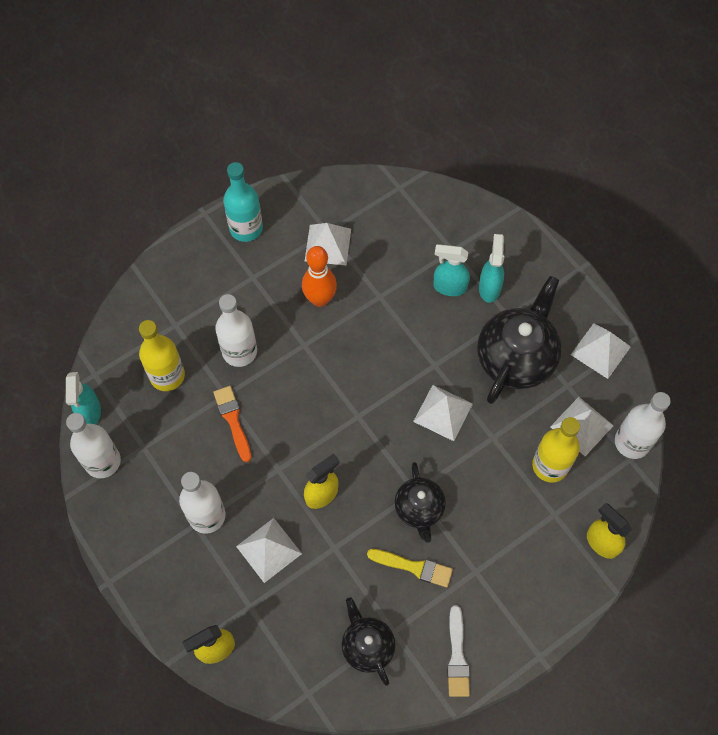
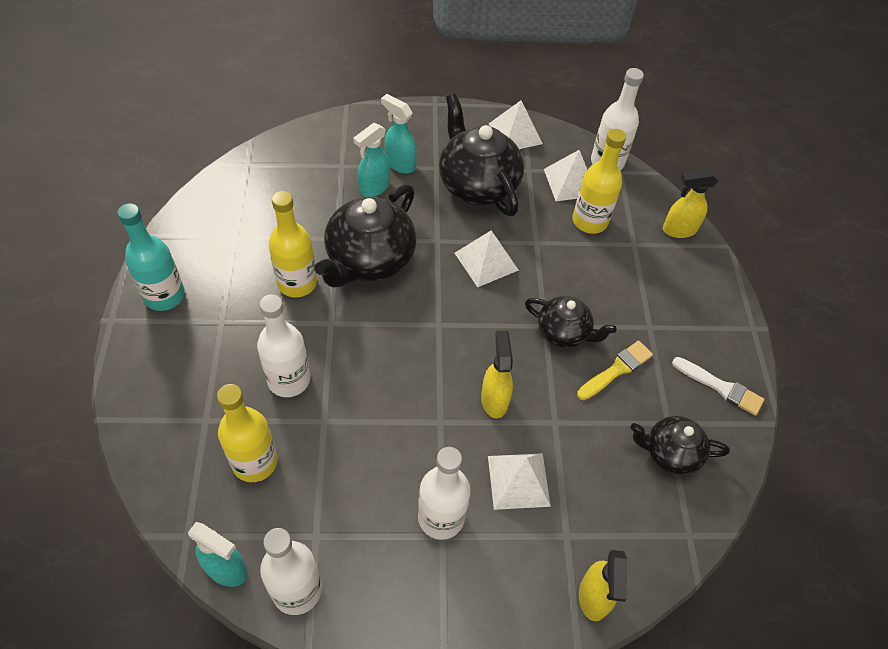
camera: 60 degrees left, 10 degrees down
(233, 420) = (357, 430): orange brush -> none
(320, 299) = (297, 283): orange bowling pin -> yellow bottle
(328, 244) = (248, 244): white pyramid -> none
(378, 331) = (369, 260): none -> black teapot

